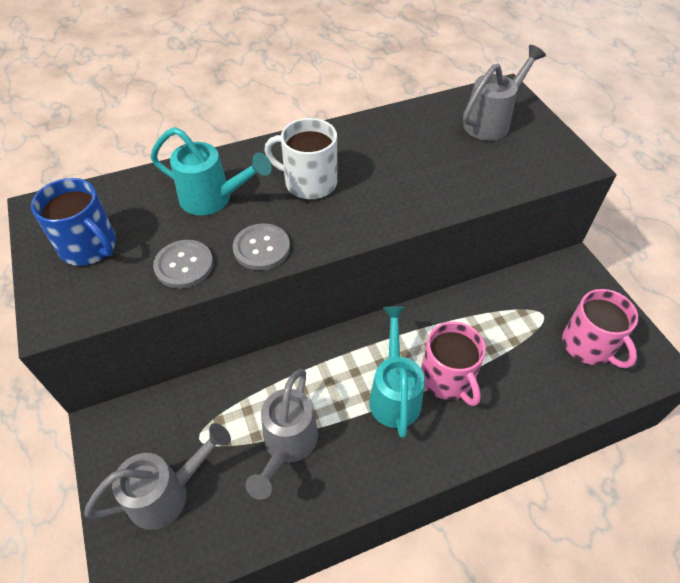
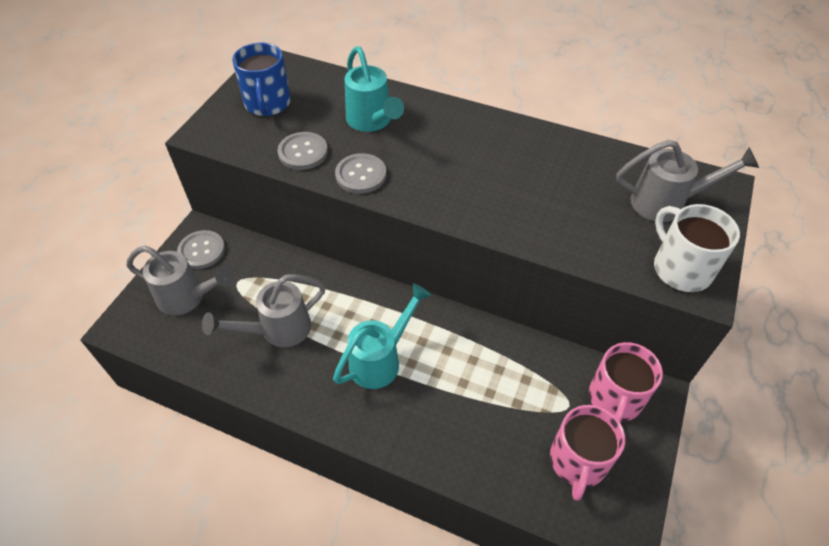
camera: 45 degrees right, 0 degrees up
(128, 441) = (201, 251): none -> grey button
(309, 182) = (449, 152): white mug -> white mug (681, 268)
(447, 378) = (430, 383): pink mug -> pink mug (615, 398)

